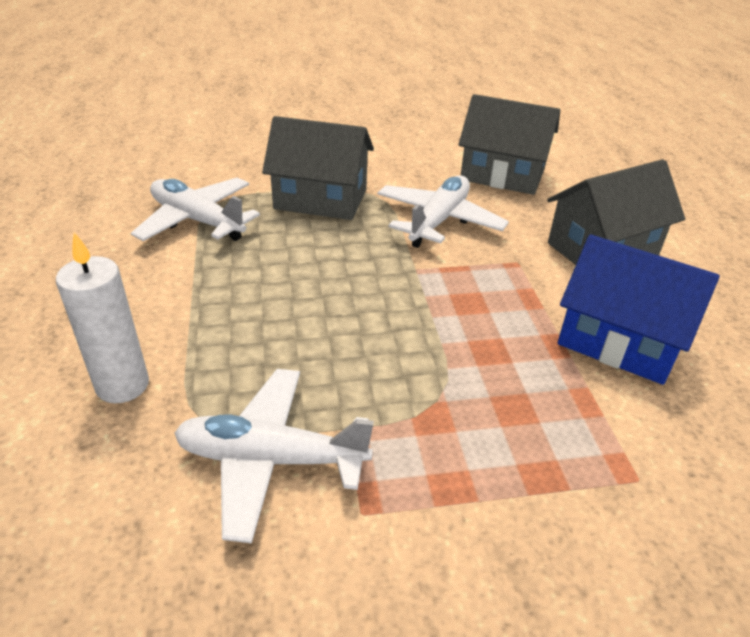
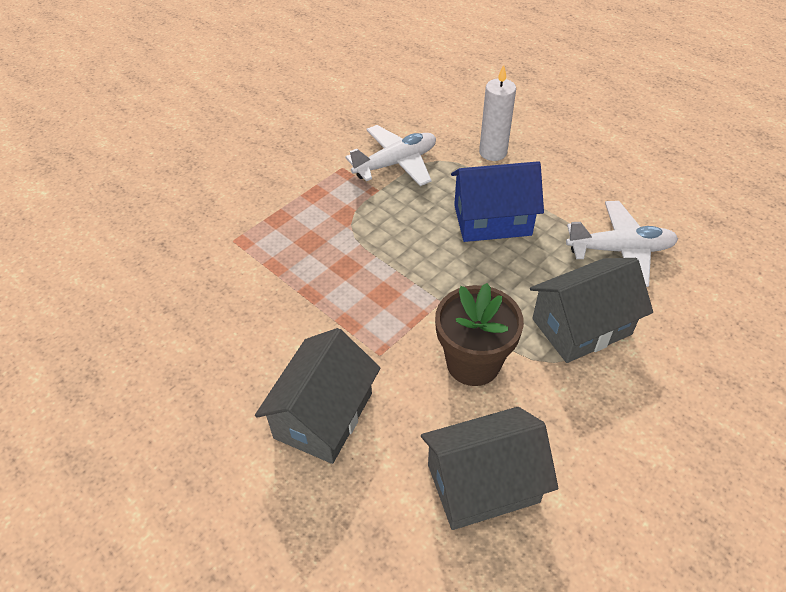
camera: 145 degrees right, 10 degrees up
(438, 221) = (473, 363): white plane -> brown flower pot
(619, 341) = (272, 320): blue house -> blue house (492, 220)

